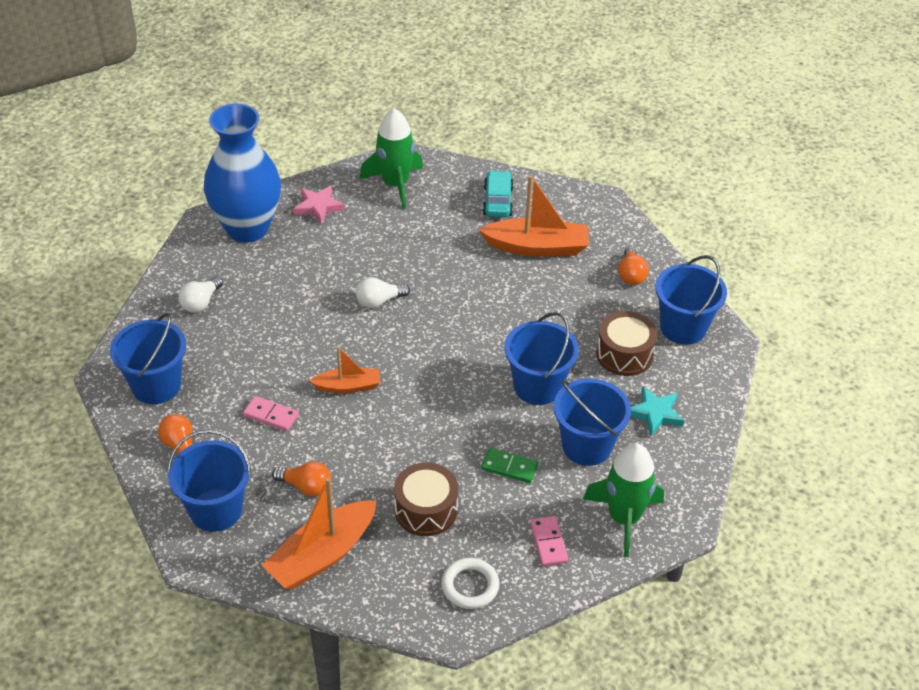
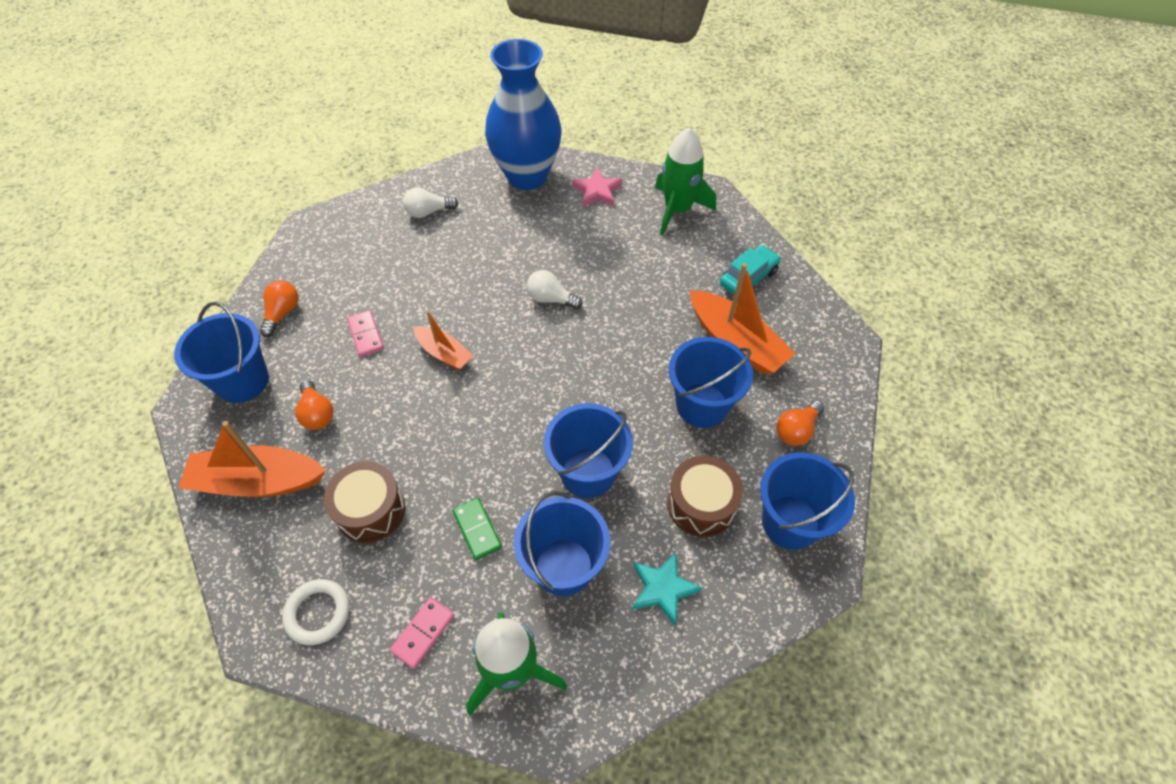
camera: 45 degrees right, 10 degrees up
(156, 385) = (326, 254): blue bucket -> blue bucket (702, 405)

